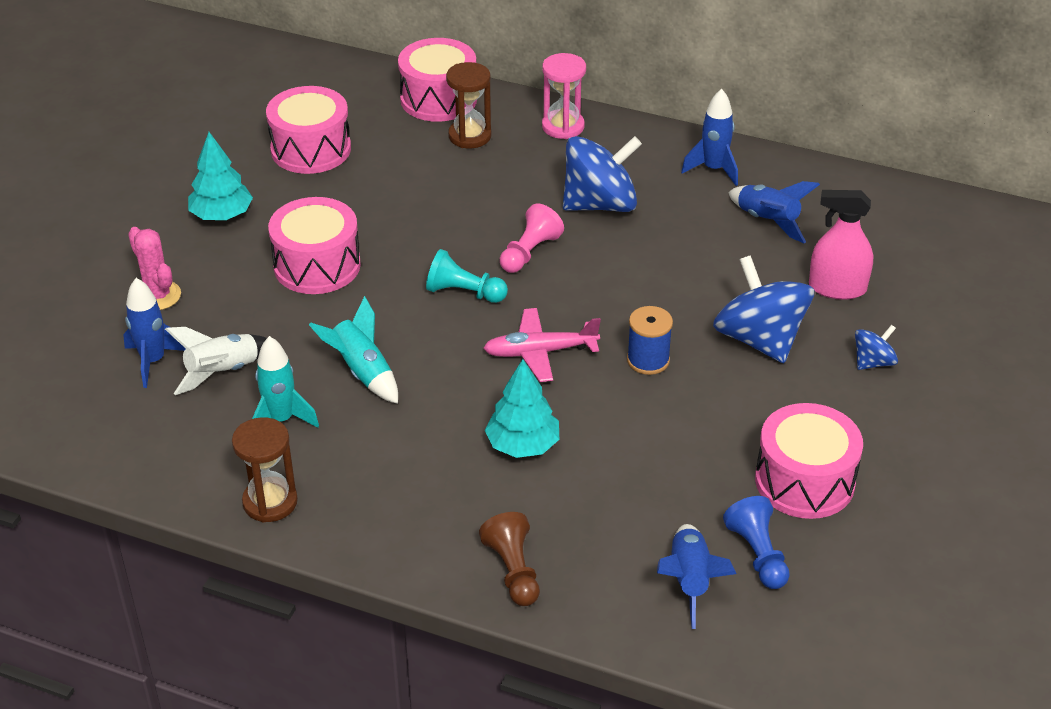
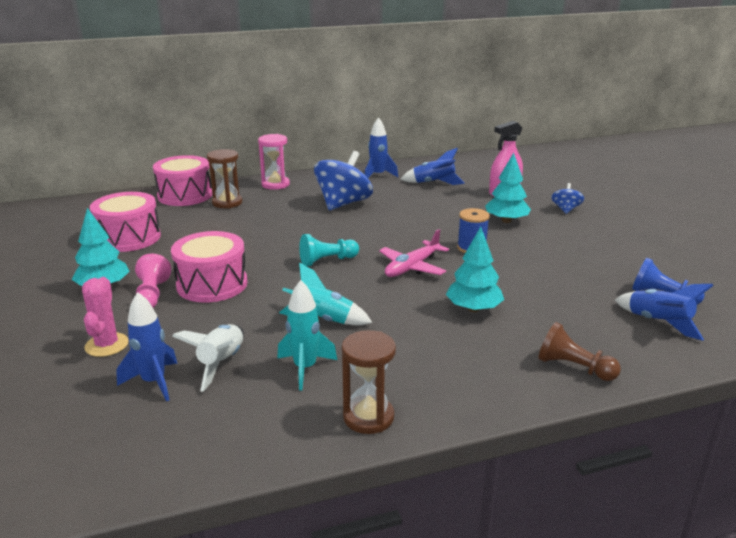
camera: 40 degrees left, 15 degrees down
(158, 296) = (107, 345): pink cactus -> pink cactus turned 75 degrees clockwise
(529, 252) = (337, 232): pink pawn -> pink pawn (152, 295)
(759, 339) = (506, 221): blue spinning top -> turquoise tree
(804, 481) = (623, 260): pink drum -> none

